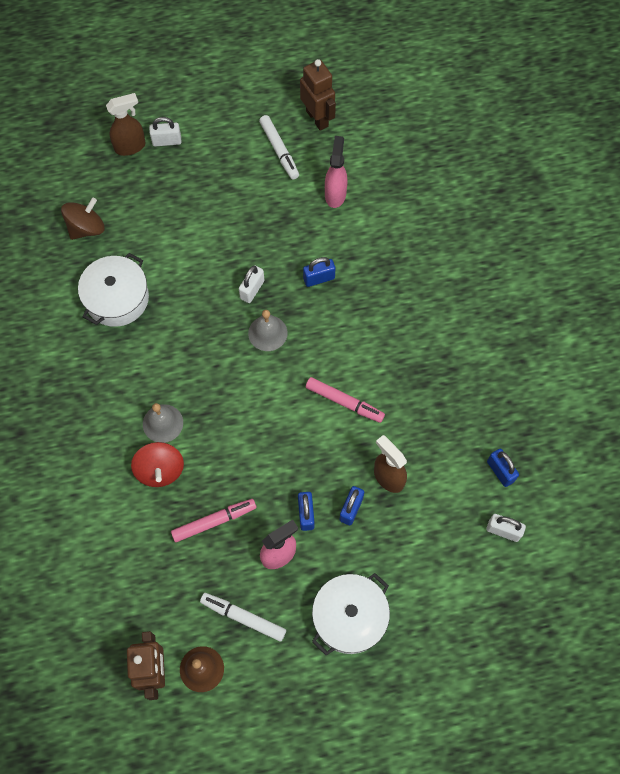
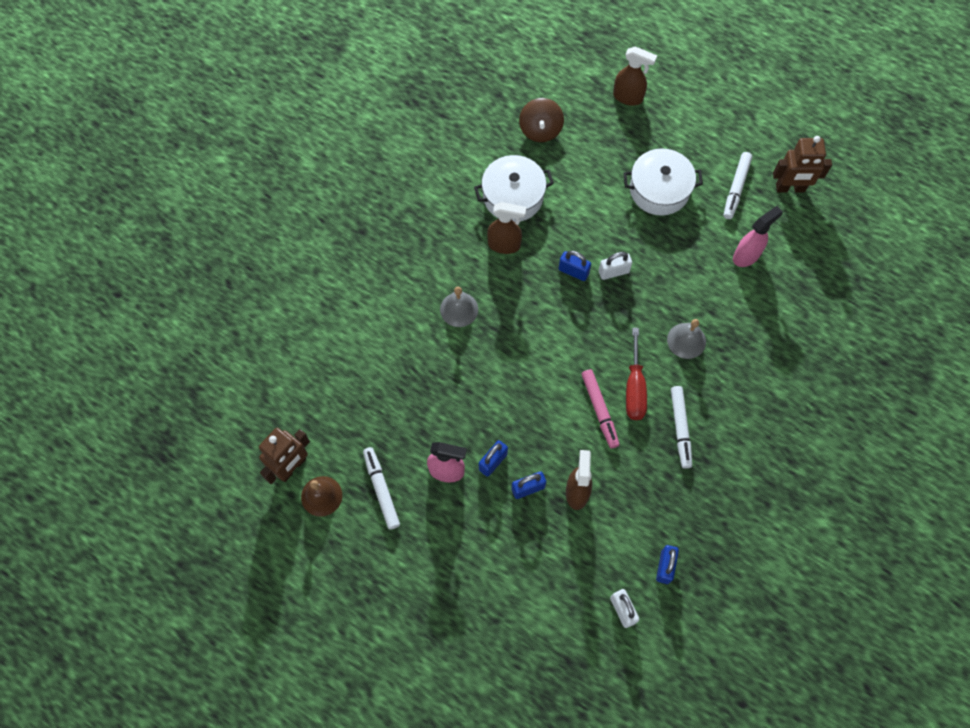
camera: 45 degrees right, 0 degrees up
(86, 228) = (540, 130): brown spinning top -> brown spinning top turned 90 degrees clockwise
(148, 342) = (504, 245): none -> brown spray bottle
(160, 470) = (425, 339): red spinning top -> none
(167, 141) = (658, 114): white padlock -> none
(214, 521) = (426, 407): pink marker -> none
(267, 333) = (594, 312): grey bell -> grey bell (686, 340)
(317, 118) = (790, 188): brown robot -> brown robot turned 75 degrees clockwise
(319, 278) = (671, 306): blue padlock -> blue padlock (573, 271)
(349, 617) = (451, 560): white pot -> white pot (659, 190)
(353, 363) = (634, 388): none -> red screwdriver
(413, 362) = (680, 428): none -> white marker

